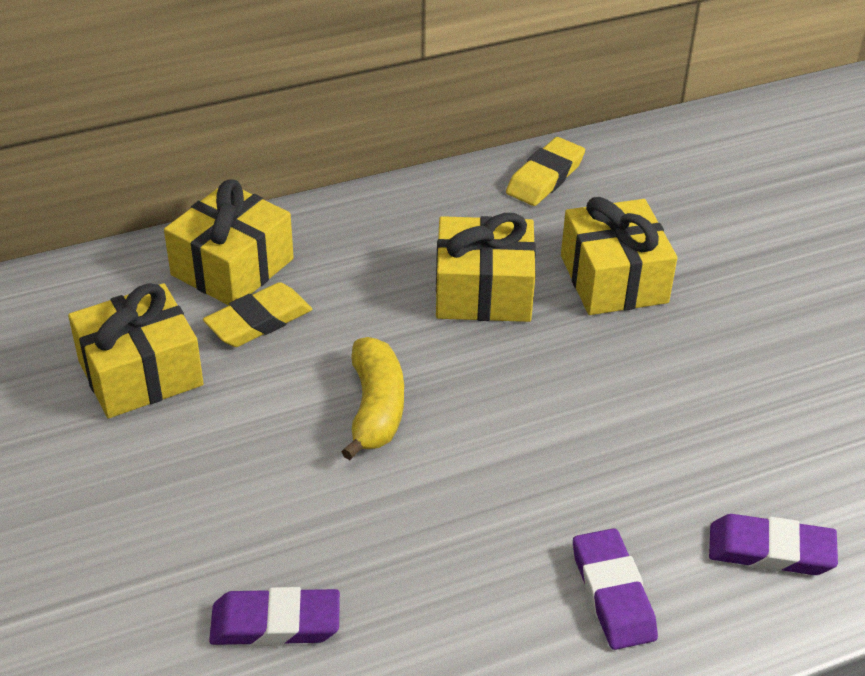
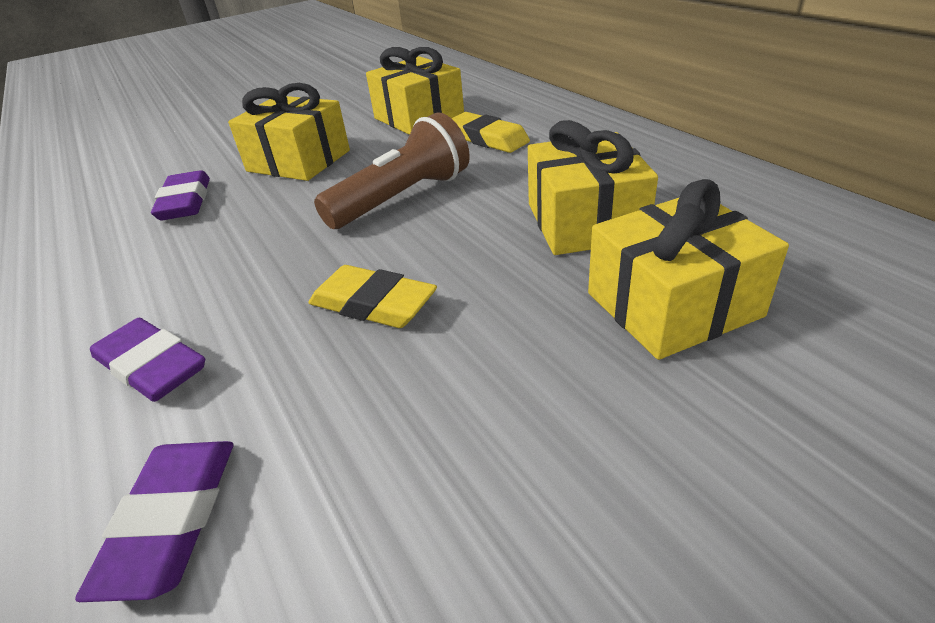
camera: 85 degrees right, 5 degrees down
(232, 267) = (543, 119): yellow gift -> yellow gift (299, 161)
(375, 408) = (402, 198): yellow banana -> brown flashlight
(545, 177) = (828, 227): yellow eraser -> yellow eraser (373, 304)
(613, 594) = (151, 366): purple eraser -> purple eraser turned 60 degrees clockwise

